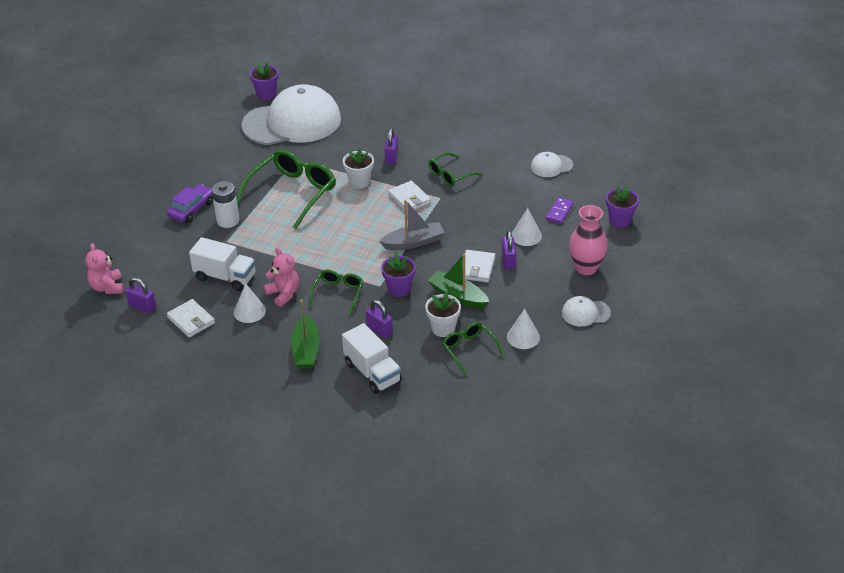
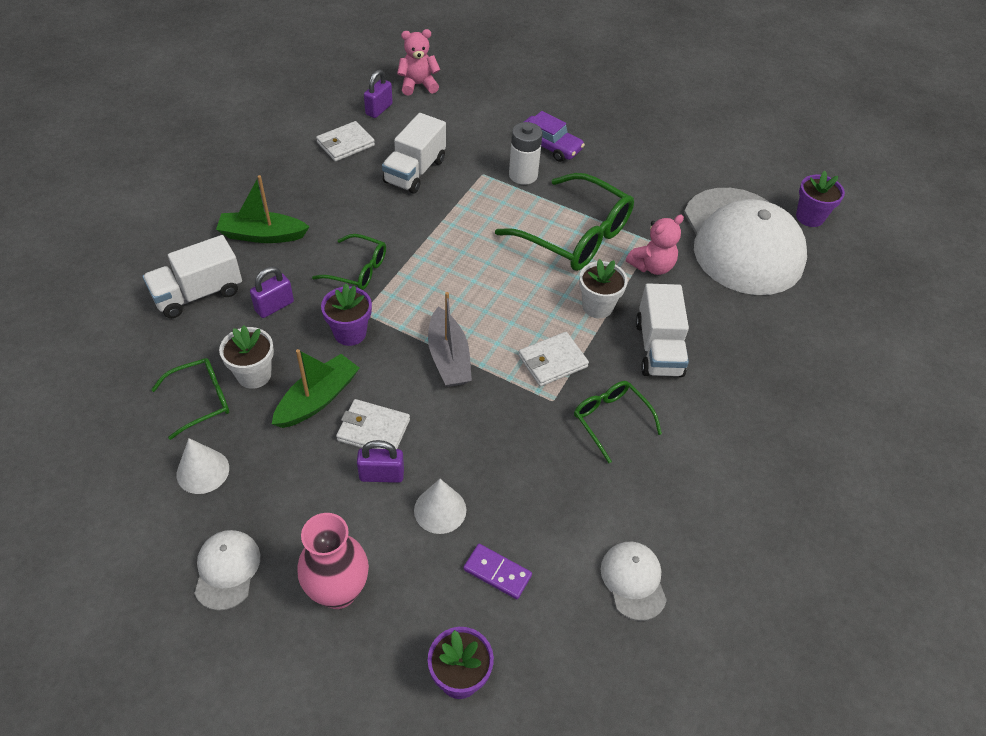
camera: 90 degrees right, 10 degrees up
(249, 311) = (347, 190): white cone -> none
(284, 294) = (371, 220): pink teddy bear -> pink teddy bear (652, 266)
(392, 157) = (658, 348): purple padlock -> white truck

